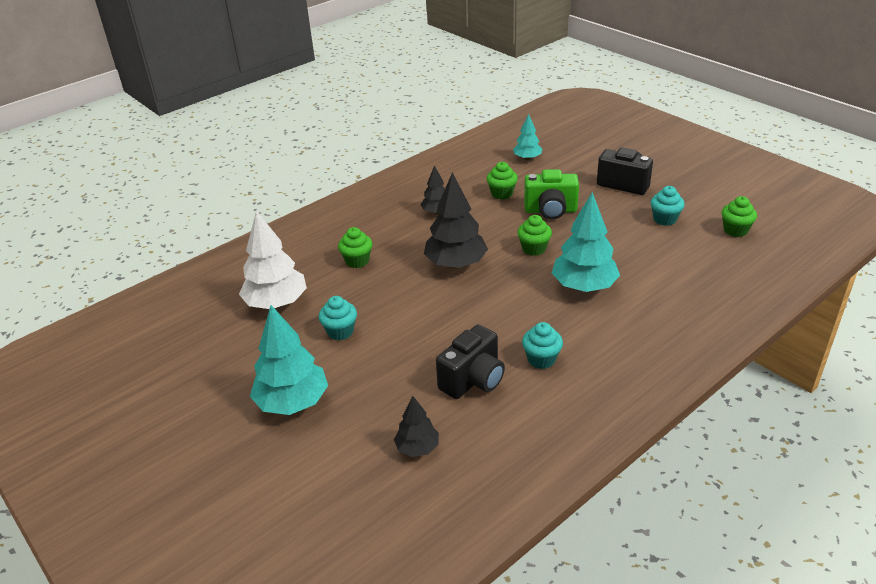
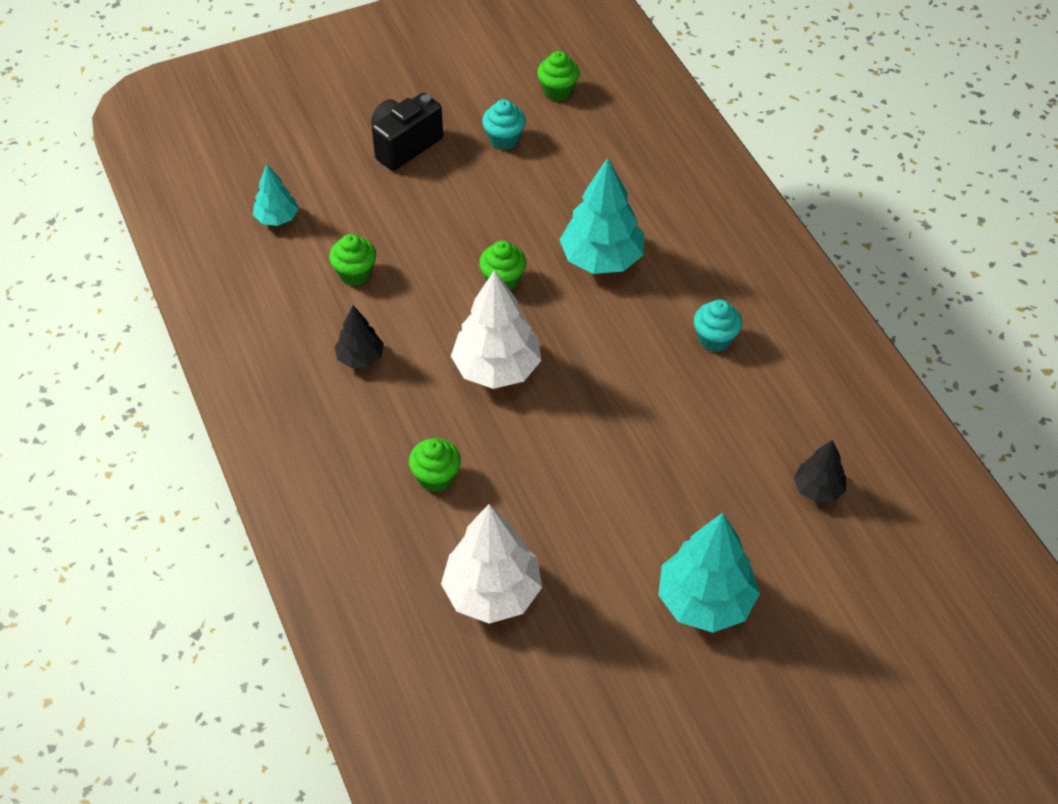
camera: 75 degrees left, 15 degrees up
(340, 331) = (587, 526): turquoise cupcake -> none
(456, 264) = (496, 368): black tree -> white tree
(473, 380) = (727, 411): black camera -> none
(550, 211) = (426, 237): green camera -> none

